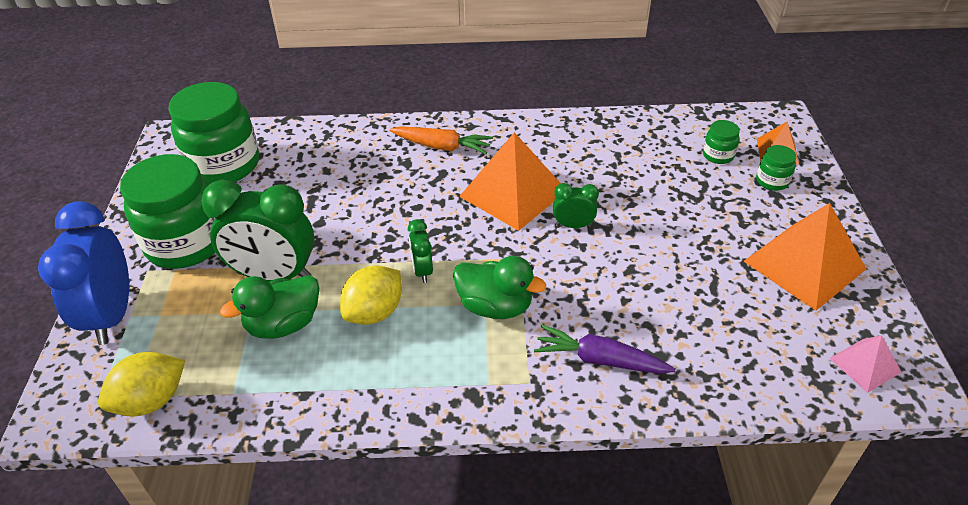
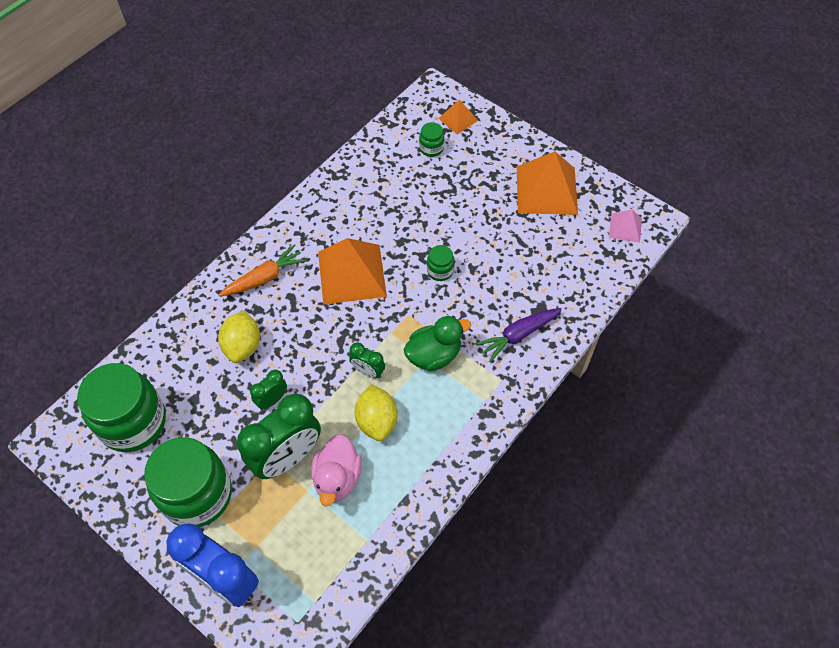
camera: 50 degrees left, 15 degrees up
(151, 401) = (330, 591): yellow lemon -> yellow lemon (243, 346)
(283, 324) = (337, 478): green duck -> pink duck
(573, 225) = (411, 266): green clock -> green clock (272, 400)
(772, 181) = (477, 145): green jar -> green jar (440, 271)

